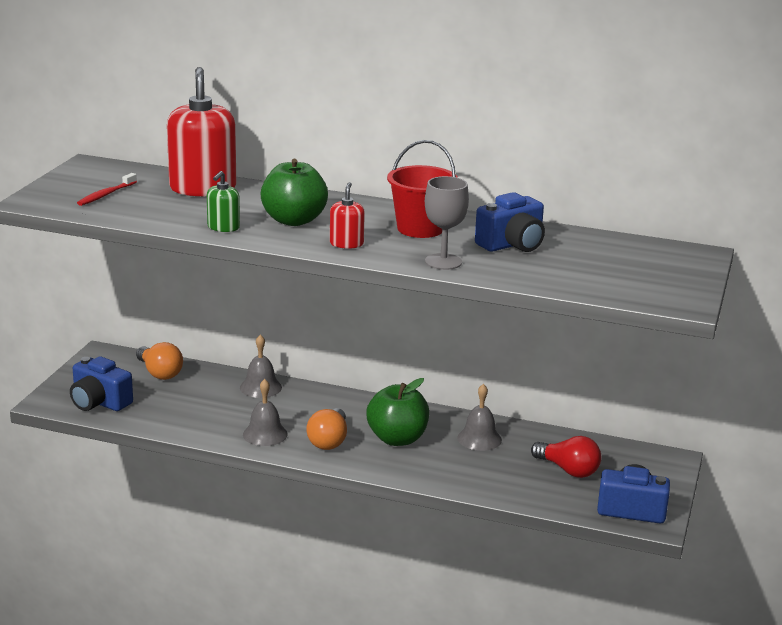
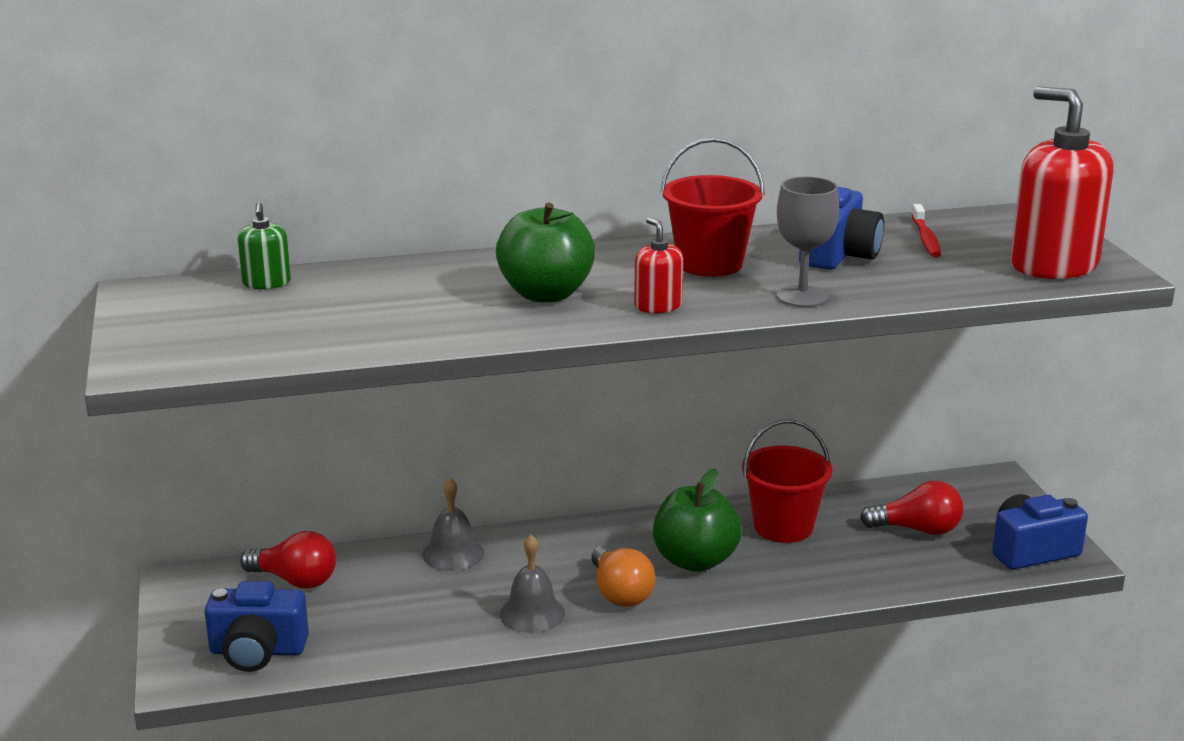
camera: 30 degrees left, 0 degrees up
(106, 195) = (237, 327): red toothbrush -> red toothbrush (925, 238)
(159, 373) = (295, 580): orange light bulb -> red light bulb
(203, 188) = (359, 283): red soap dispenser -> red soap dispenser (1053, 265)
(223, 227) = (472, 328): green soap dispenser -> green soap dispenser (266, 283)
(479, 438) = (783, 527): grey bell -> red bucket

